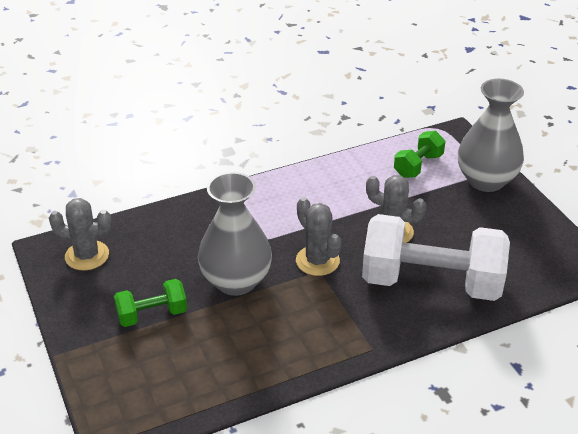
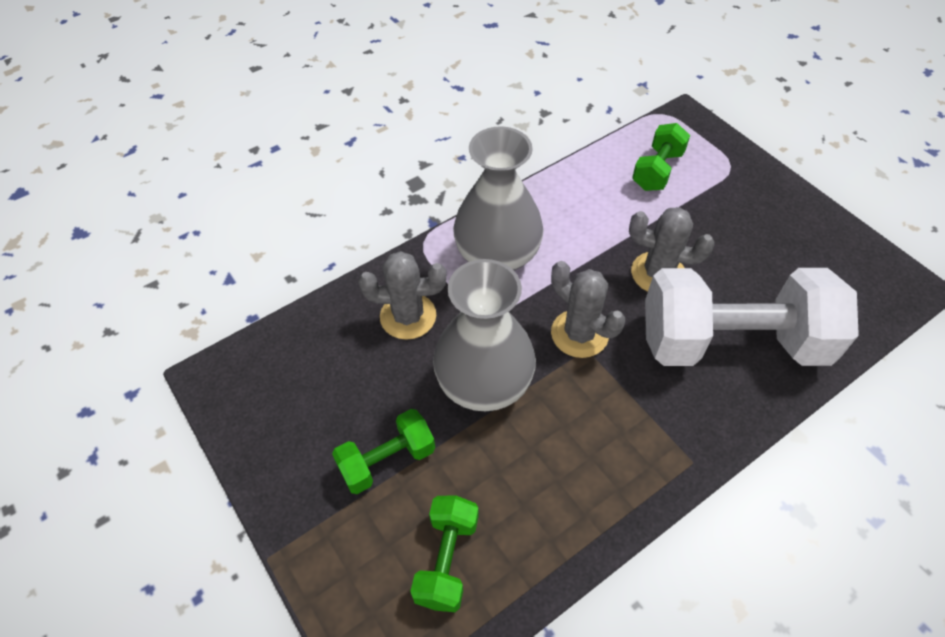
camera: 10 degrees left, 15 degrees up
(87, 255) = (273, 378): grey cactus -> grey cactus (408, 316)
(175, 376) = (447, 559): none -> green dumbbell
(486, 180) = (744, 179): grey vase -> grey vase (497, 257)

